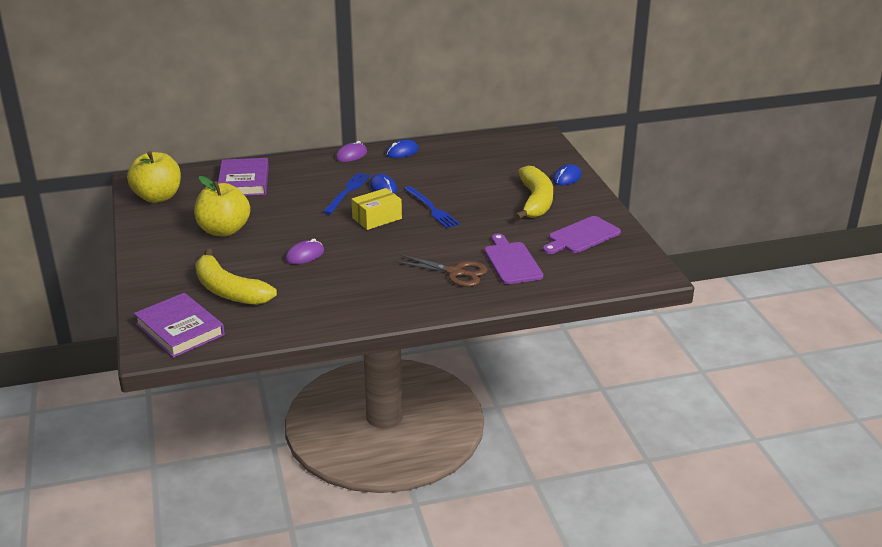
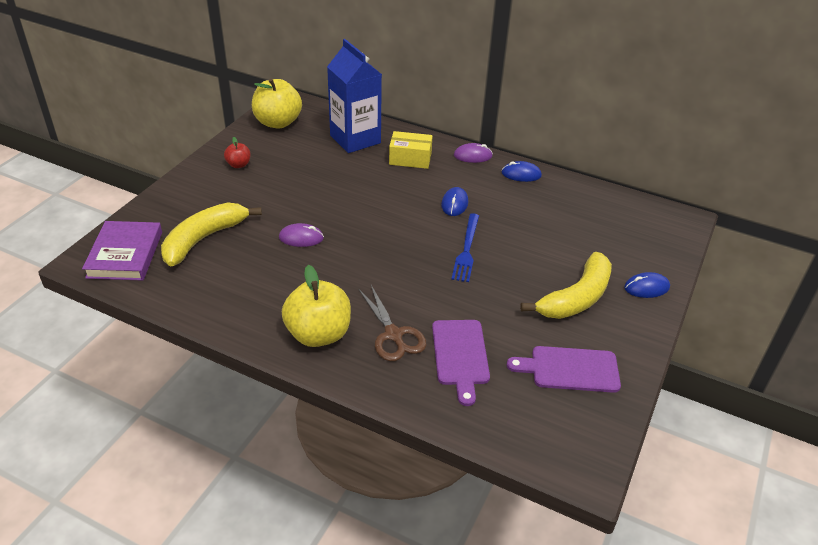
camera: 40 degrees right, 10 degrees up
(173, 237) = (238, 165): none -> red apple
(224, 230) = (278, 179): yellow apple -> yellow apple (318, 334)
(229, 291) = (204, 239): yellow banana -> yellow banana turned 45 degrees clockwise
(244, 181) = (355, 139): purple book -> blue carton
(347, 192) = (419, 192): blue fork -> none
(377, 218) = (406, 233): yellow box -> yellow box (410, 159)
(512, 262) = (460, 355): purple cutting board -> purple cutting board turned 150 degrees clockwise

